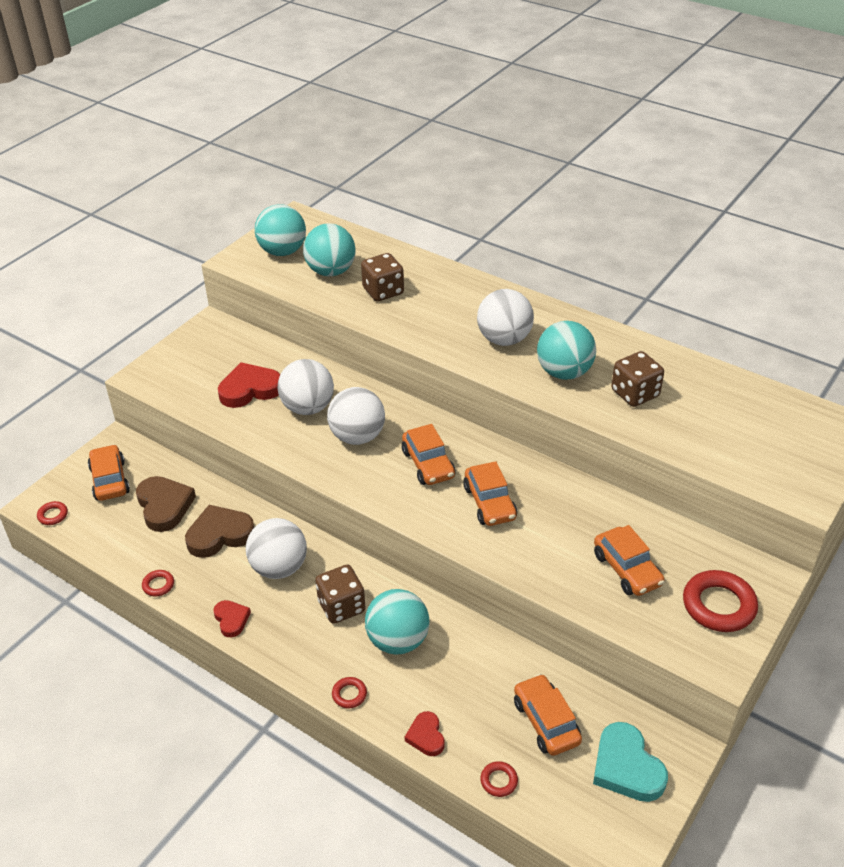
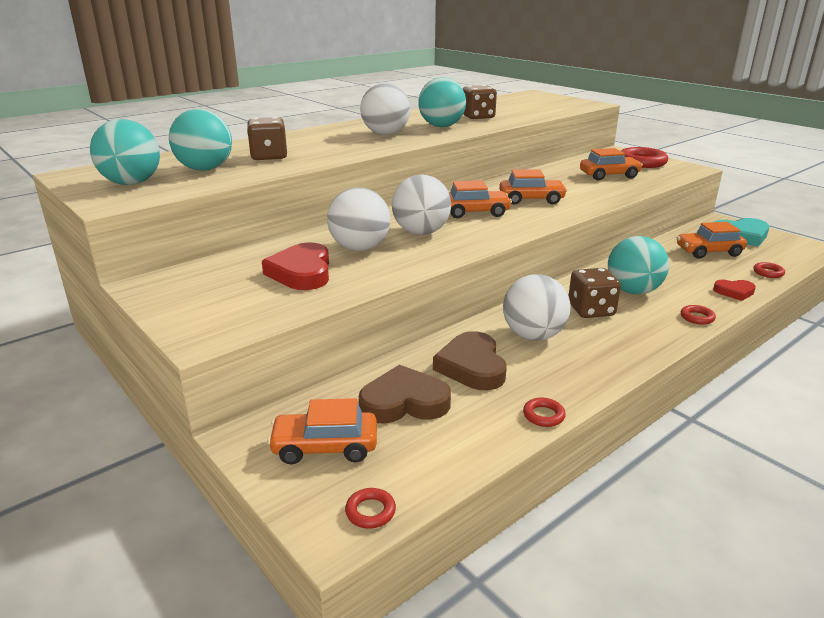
camera: 75 degrees left, 15 degrees down
(231, 619) = (604, 369): red heart -> none

